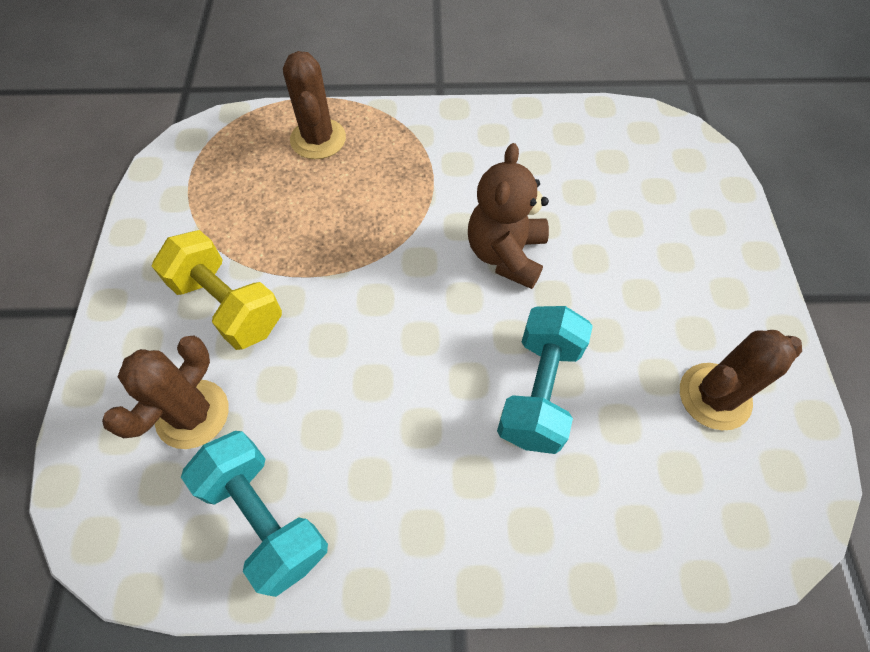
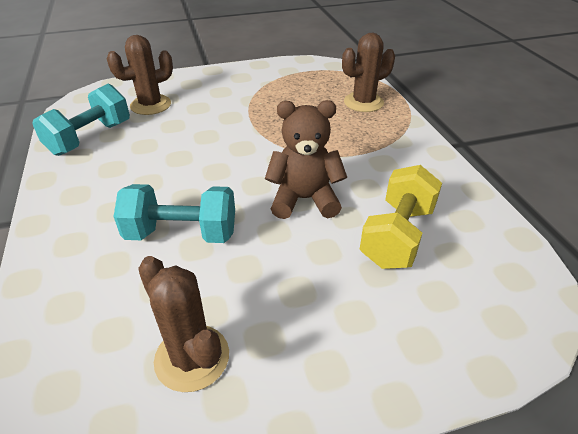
camera: 75 degrees right, 20 degrees down
(192, 414) = (150, 105): brown cactus -> brown cactus turned 45 degrees counterclockwise
(228, 305) = (221, 100): yellow dumbbell -> yellow dumbbell (397, 236)

